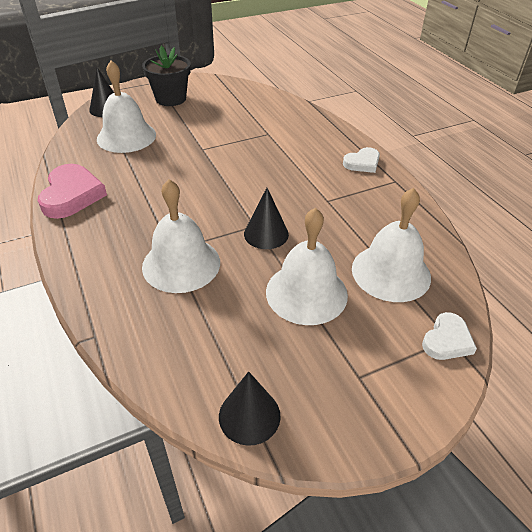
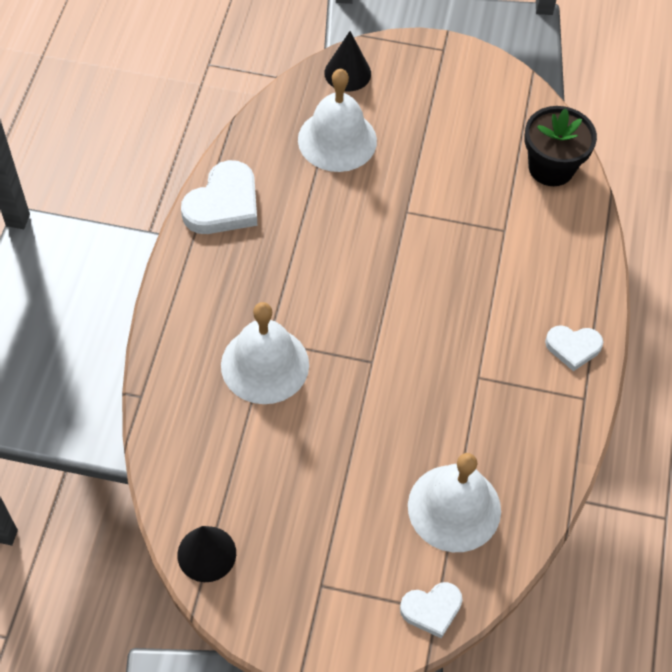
camera: 35 degrees right, 15 degrees up
(72, 195) = (223, 204): pink heart -> white heart
(170, 99) = (437, 96): black flower pot -> black flower pot (551, 167)
(266, 234) = (374, 380): black cone -> none
(306, 293) = (351, 474): white bell -> none

